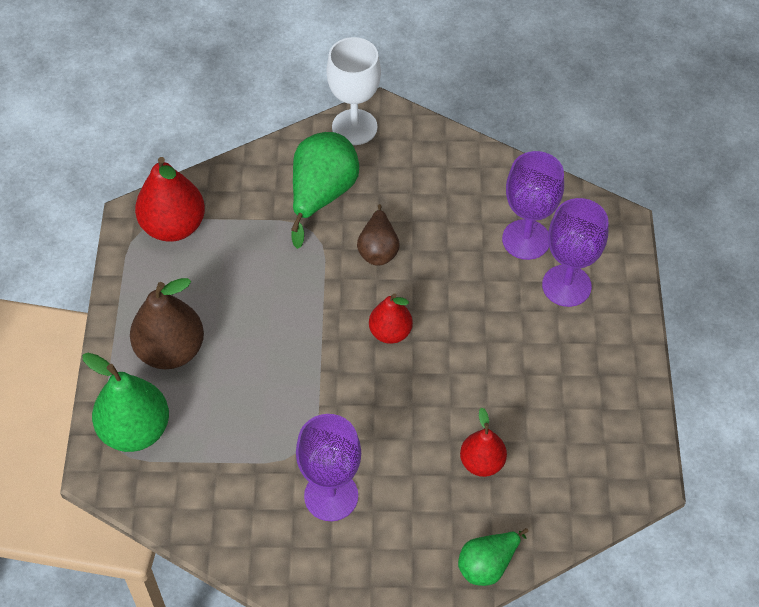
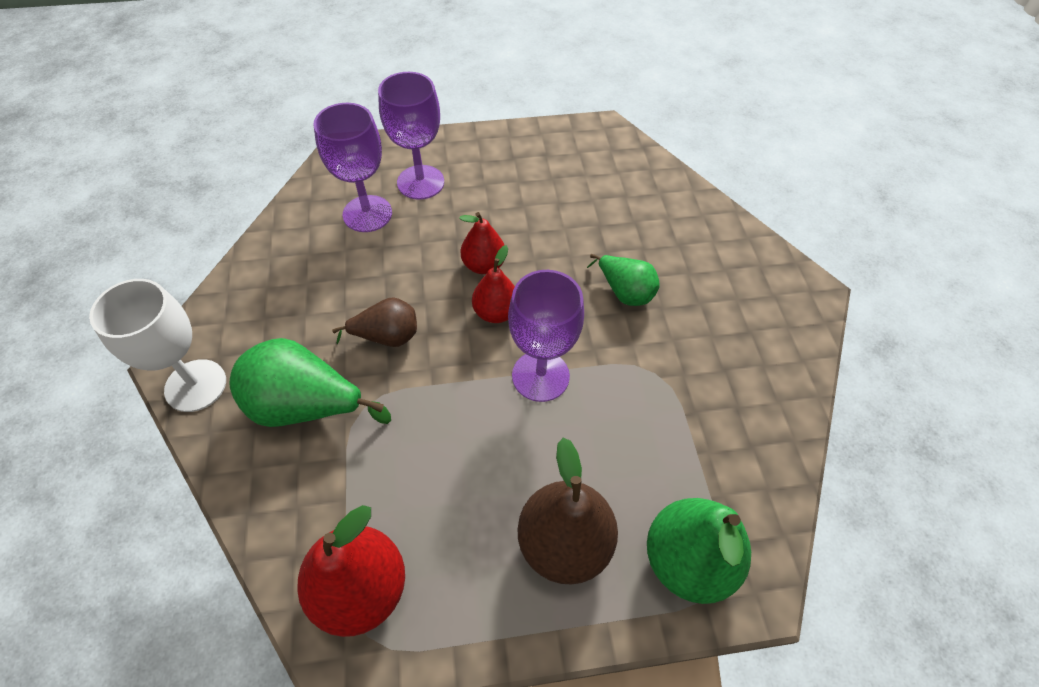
camera: 100 degrees left, 0 degrees up
(331, 496) = (698, 338): purple goblet -> purple goblet (540, 376)
(482, 462) = (623, 227): red pear -> red pear (483, 265)
(488, 565) = (718, 216): green pear -> green pear (624, 292)

